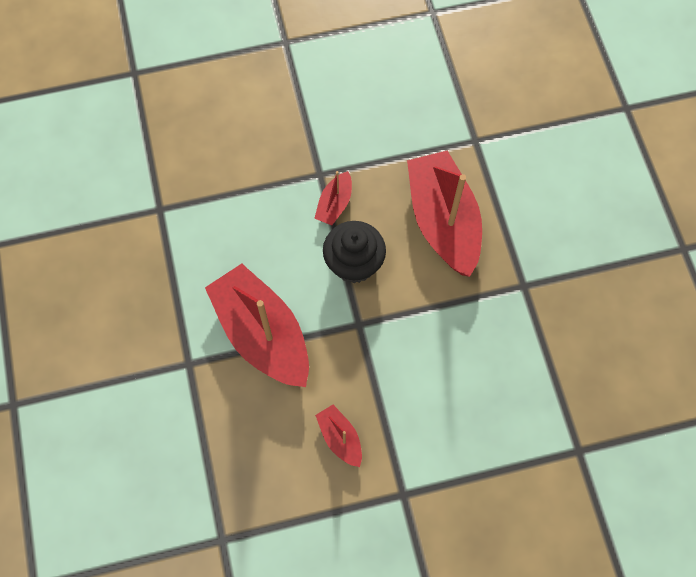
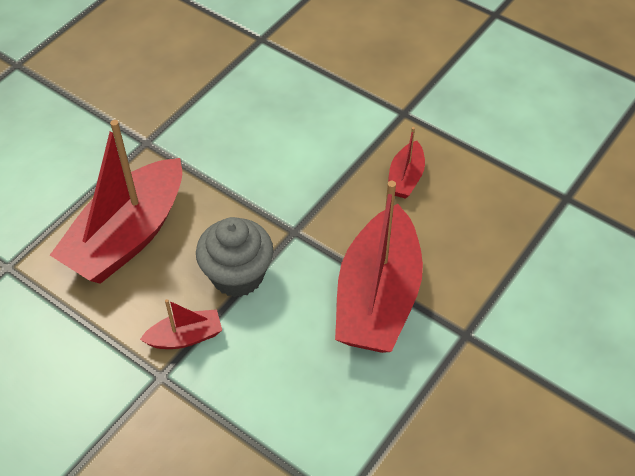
camera: 130 degrees left, 15 degrees down
(354, 264) = (237, 275): black cupcake -> grey cupcake

